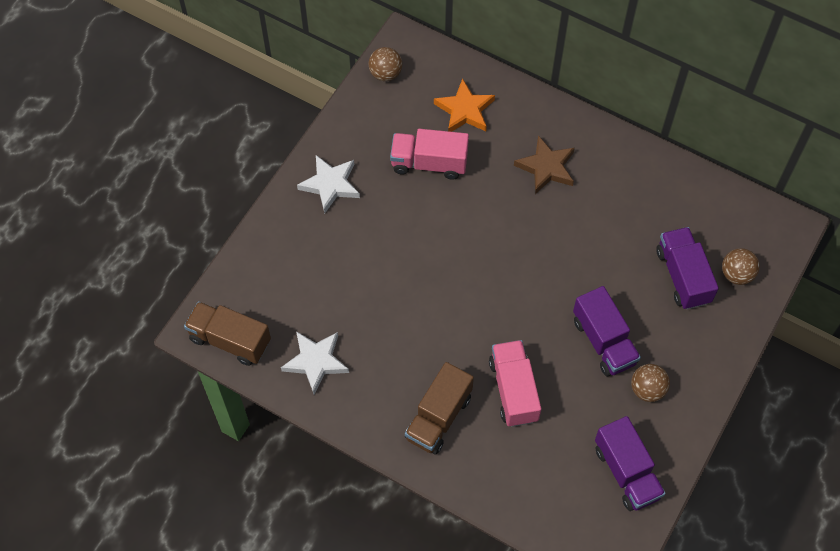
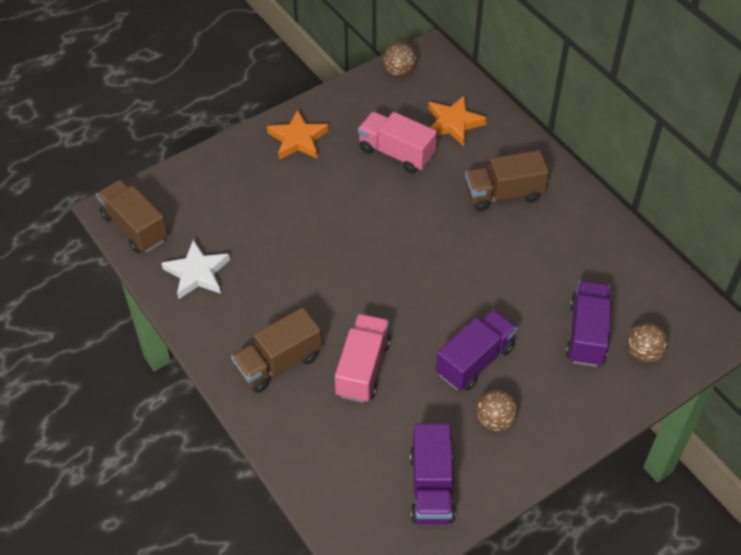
camera: 25 degrees right, 10 degrees down
(330, 185) = (298, 139): white star -> orange star
(546, 167) = (503, 194): brown star -> brown truck
(603, 341) = (475, 361): purple truck -> purple truck turned 135 degrees counterclockwise

